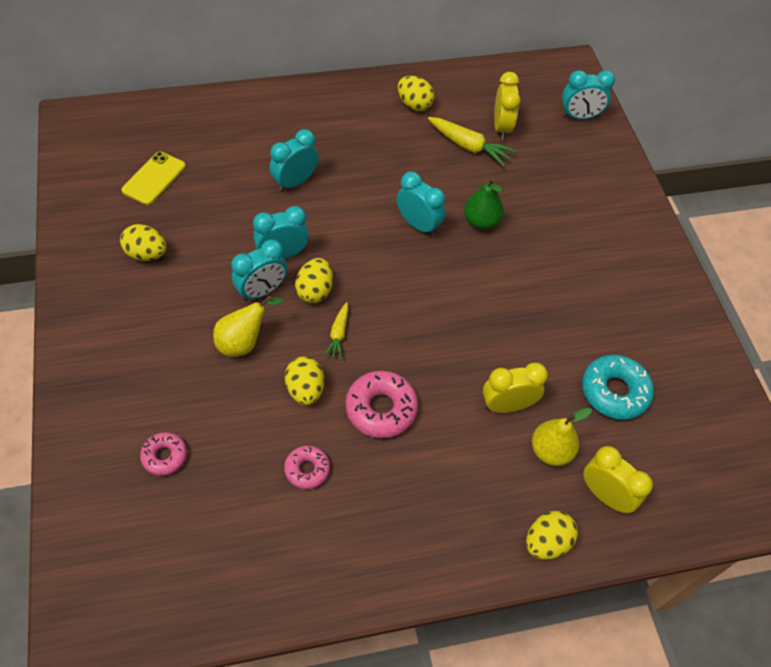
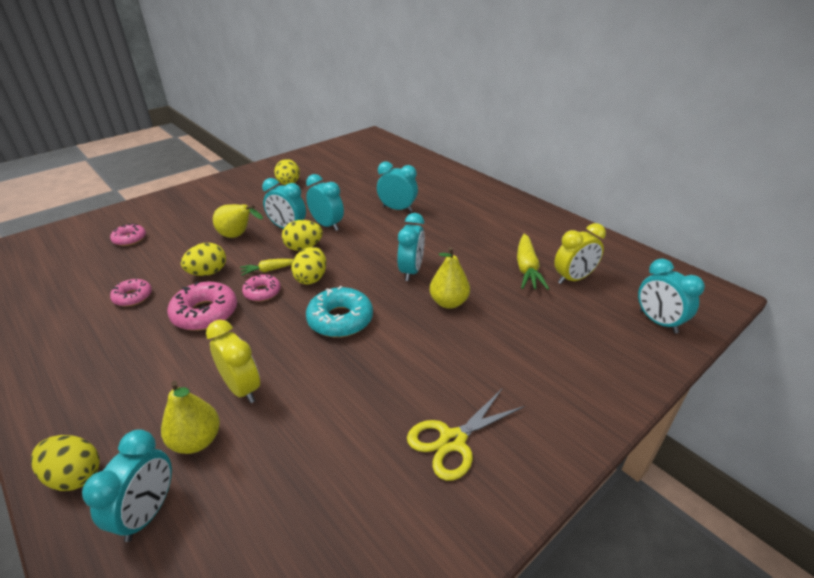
camera: 65 degrees right, 20 degrees down
(154, 178) = (350, 167): yellow phone -> none
(375, 352) = (262, 292): none -> pink donut
(414, 105) = (535, 230): yellow egg -> yellow egg (311, 278)
(481, 222) = (448, 302): green pear -> yellow pear
(605, 495) = (148, 512): yellow clock -> turquoise clock
(614, 392) = (302, 474): turquoise donut -> turquoise donut (340, 319)
(627, 295) = (452, 441): none -> yellow scissors

